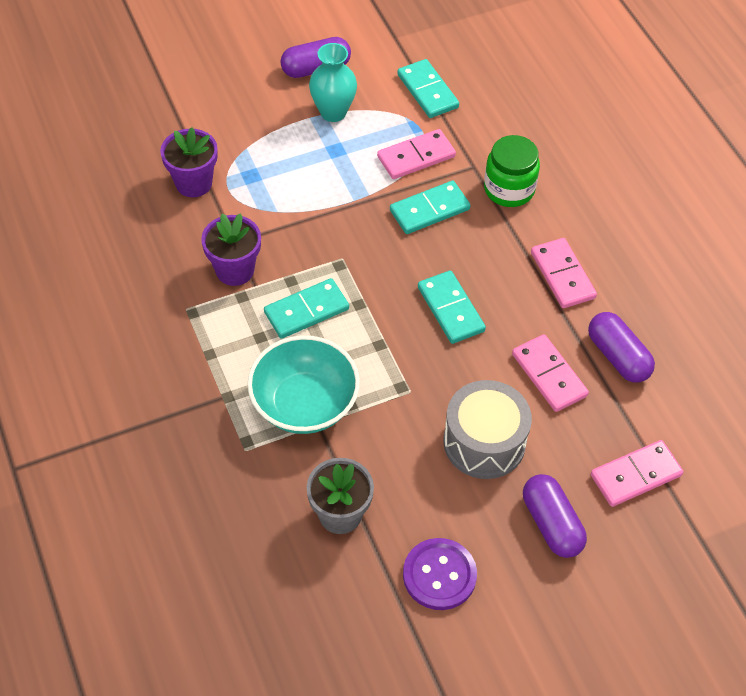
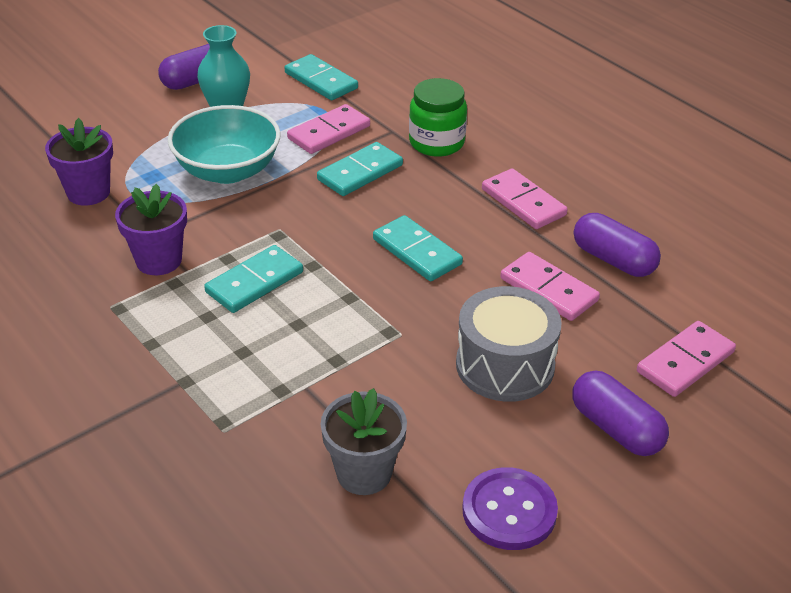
camera: 15 degrees left, 15 degrees down
(304, 404) = (282, 370): turquoise bowl -> turquoise bowl (227, 170)

